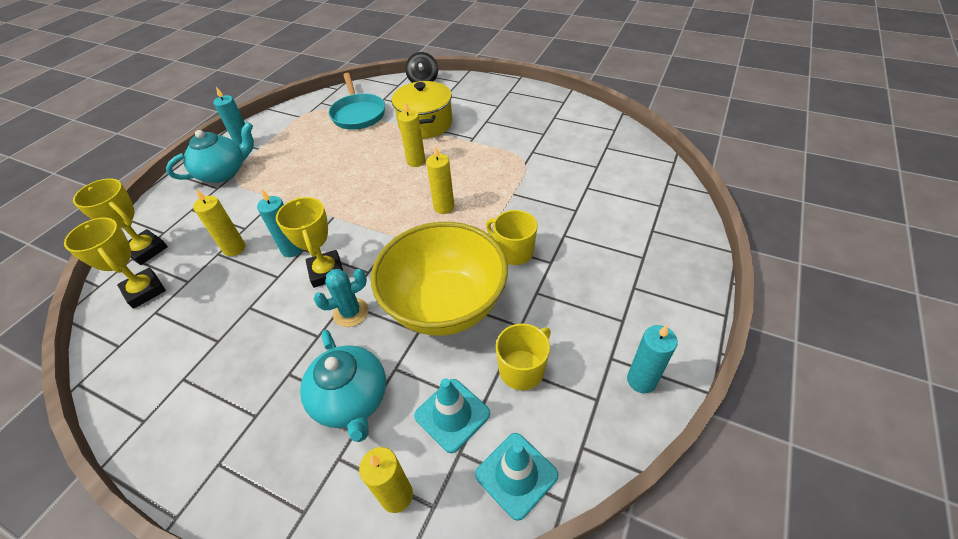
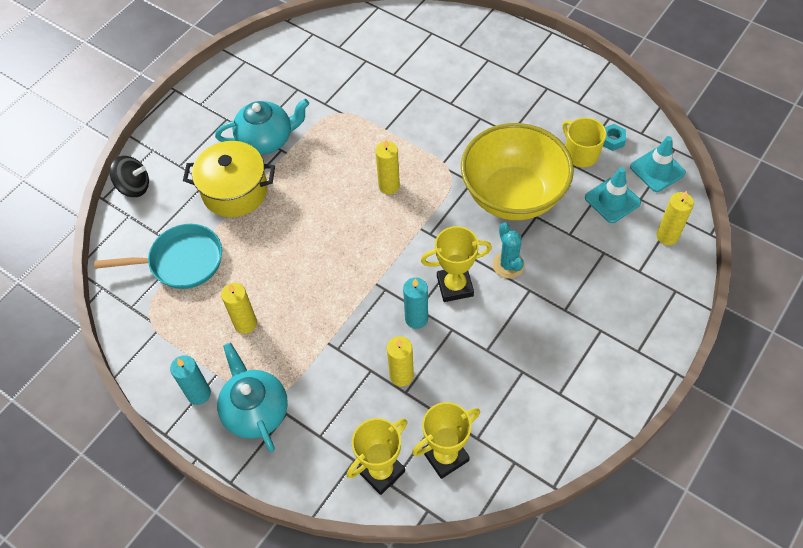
camera: 80 degrees left, 10 degrees up
(352, 400) = (594, 263): turquoise teapot -> turquoise teapot (267, 139)
(416, 161) = (305, 204): yellow candle -> yellow candle (245, 323)
(513, 251) = (462, 141): yellow mug -> none
(556, 406) = (612, 140): none -> turquoise nut
(641, 380) = (597, 91): turquoise candle -> none

